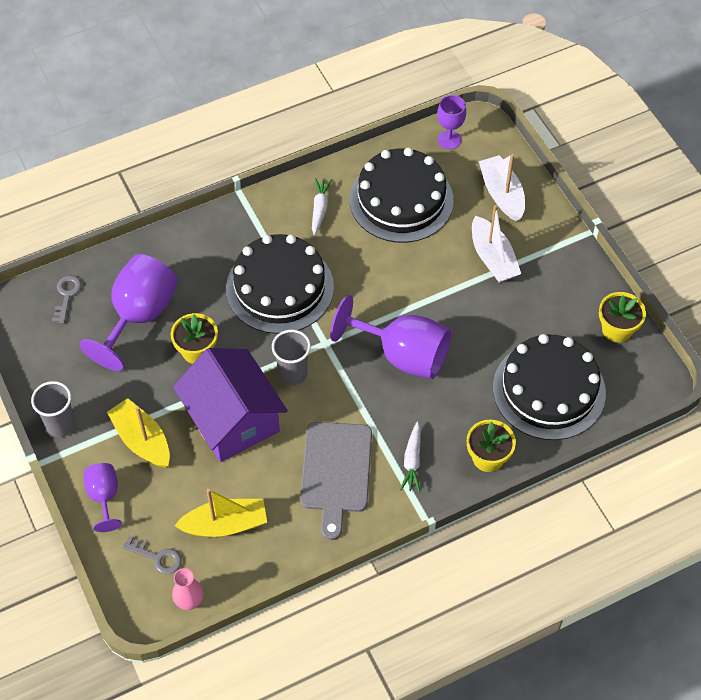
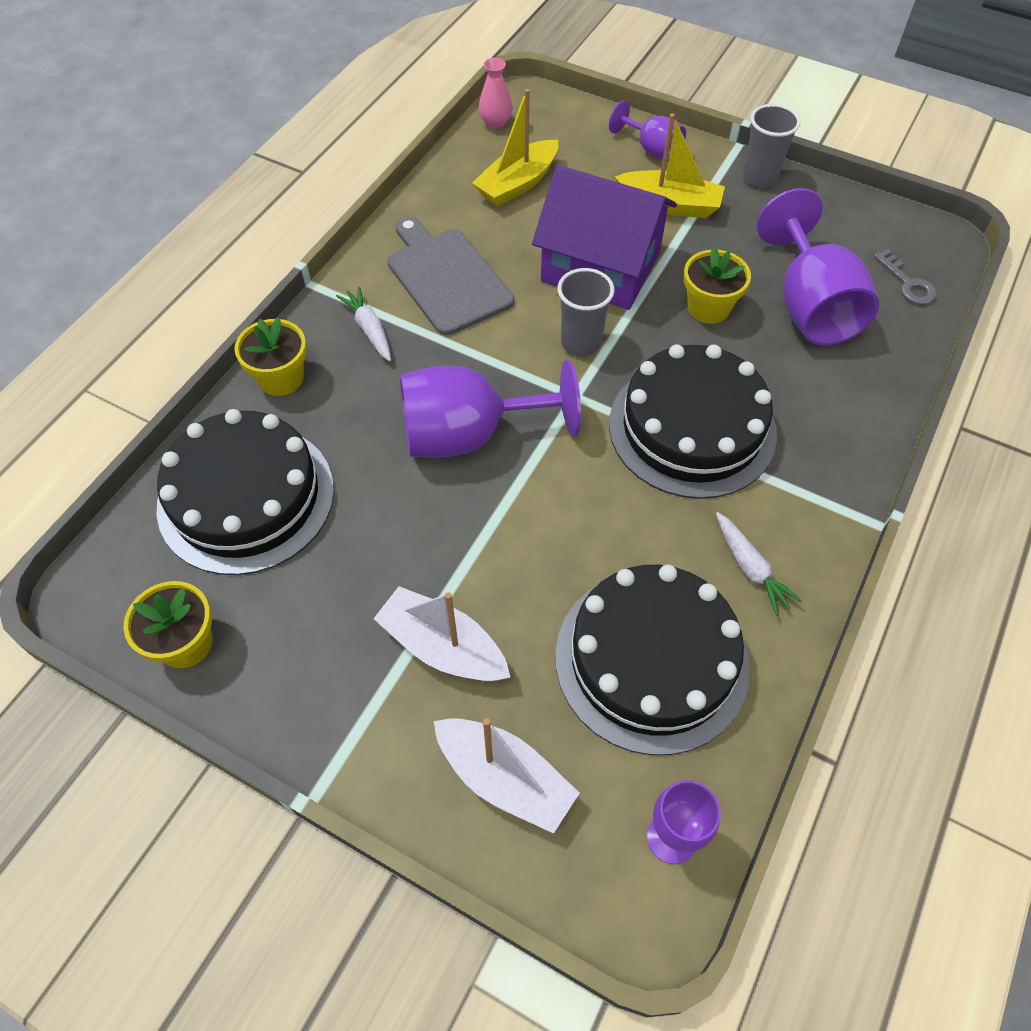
camera: 145 degrees right, 0 degrees up
(157, 557) = (554, 134): grey key -> none

